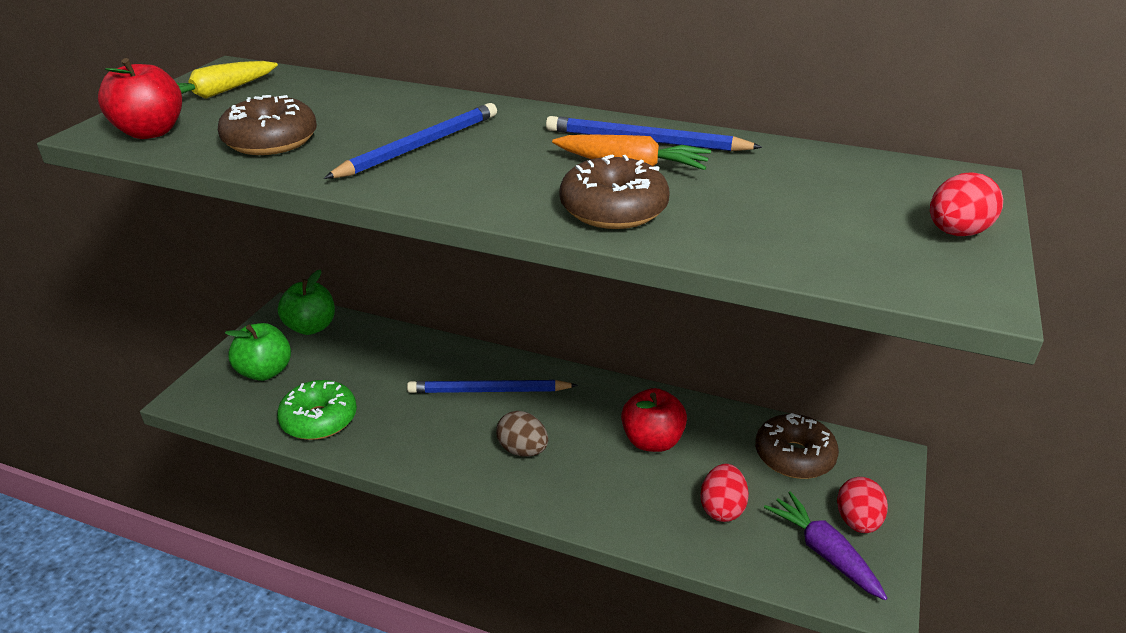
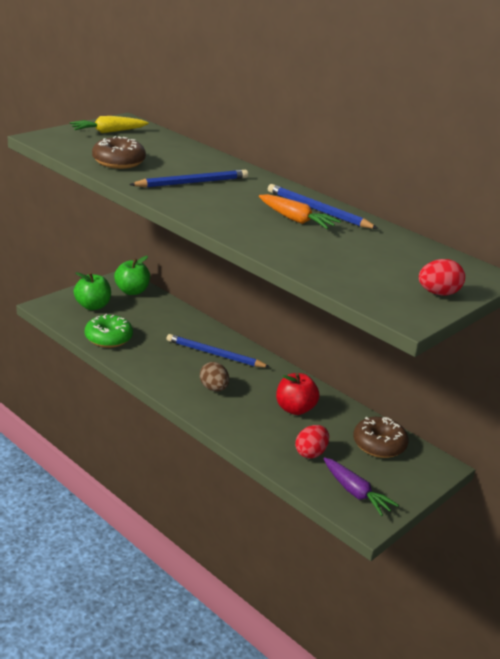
camera: 20 degrees right, 5 degrees down
(150, 132) = (63, 143): red apple -> none
(613, 209) = (263, 235): brown donut -> none
(824, 552) = (355, 492): purple carrot -> purple carrot turned 150 degrees clockwise
(857, 521) = (390, 487): red egg -> none

